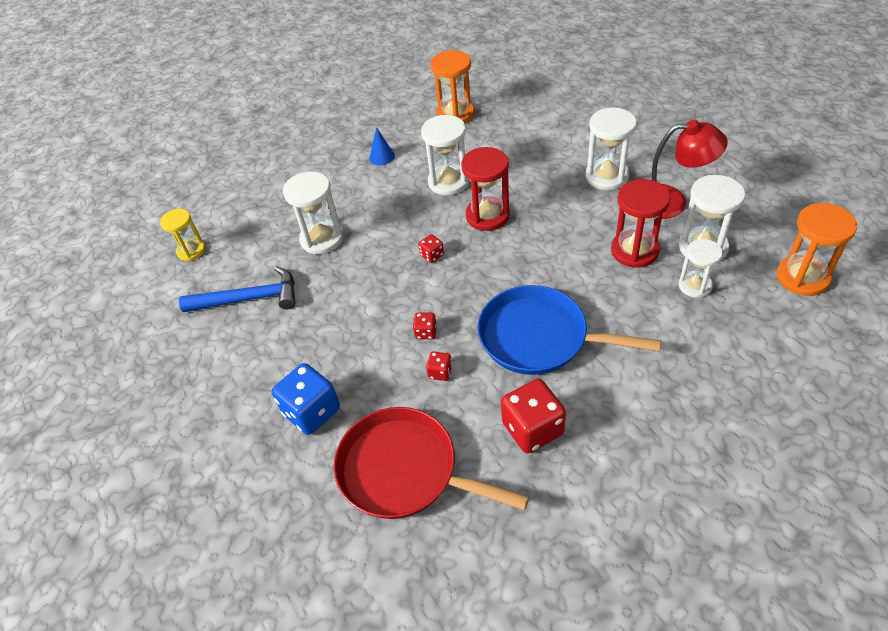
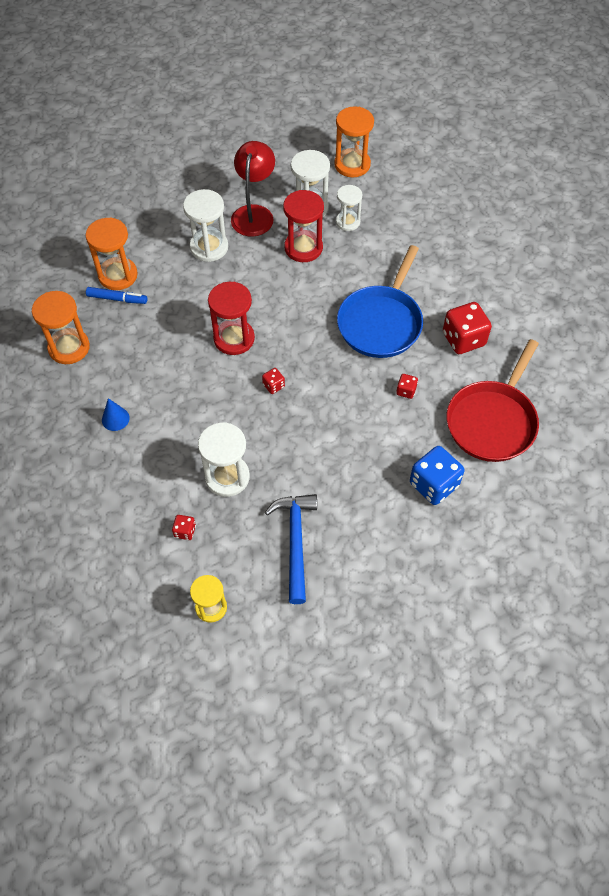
camera: 90 degrees left, 10 degrees up
(426, 332) = (363, 397): red dice -> red dice (185, 531)
(448, 182) = (176, 363): white hourglass -> none
(518, 129) = (117, 299): none -> blue marker
(547, 124) = (118, 275): none -> orange hourglass

